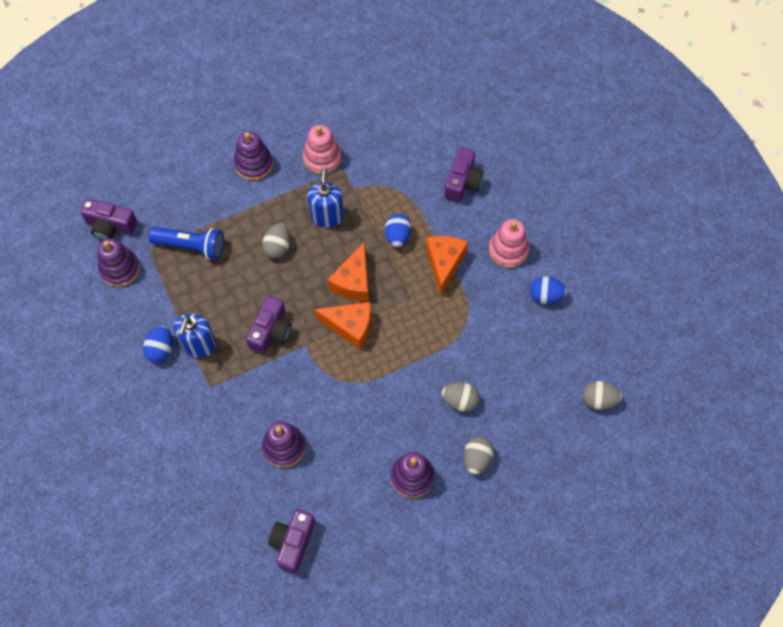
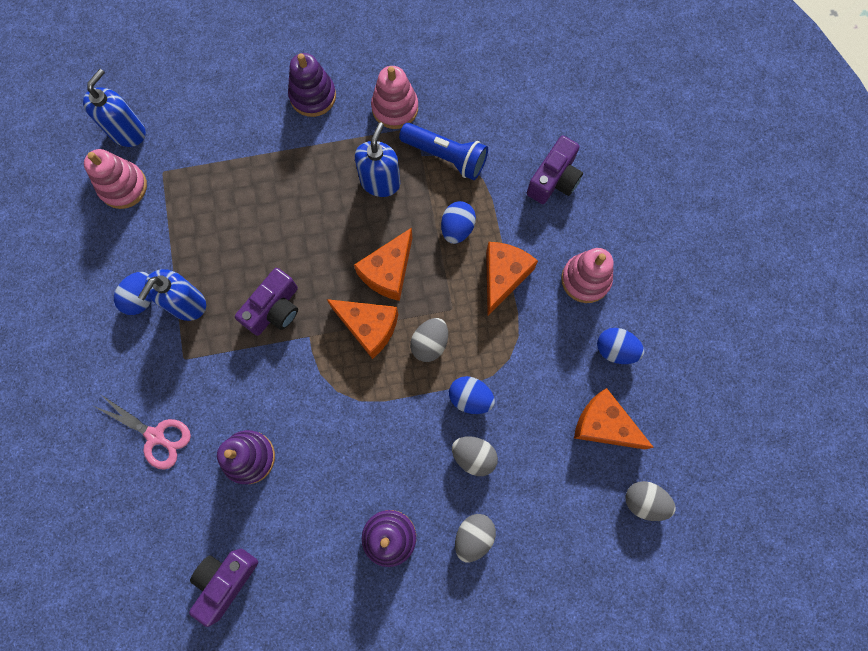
camera: 15 degrees right, 10 degrees up
(110, 226) = (127, 132): purple camera -> blue soap dispenser
(120, 269) = (123, 187): purple stacking toy -> pink stacking toy
(191, 246) = (212, 180): blue flashlight -> blue flashlight (446, 156)
(204, 450) = (155, 436): none -> pink scissors
(278, 247) = (312, 206): grey egg -> grey egg (430, 343)
(444, 359) = (470, 398): none -> blue egg
(552, 353) = (603, 425): none -> orange cheese

